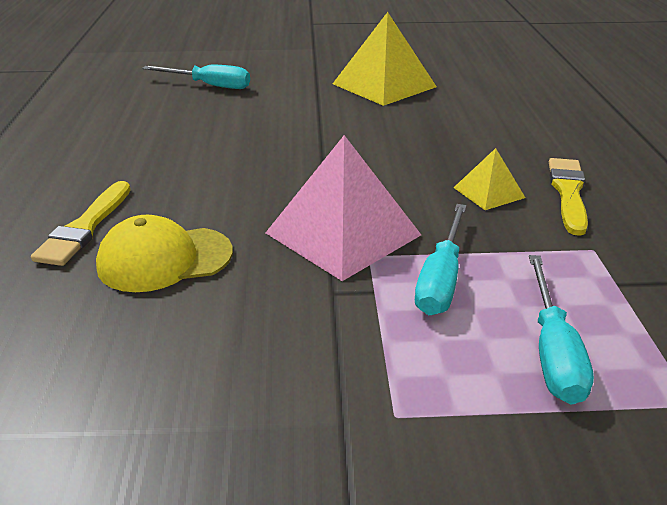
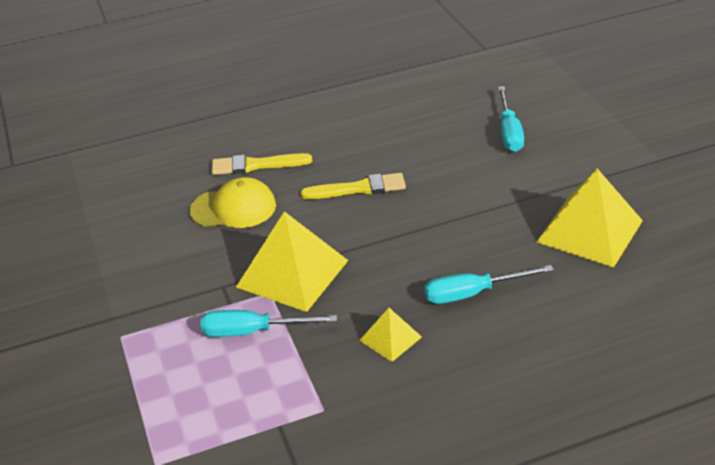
camera: 75 degrees right, 5 degrees up
(164, 259) = (233, 208): yellow cap -> yellow cap turned 120 degrees clockwise
(343, 233) = (292, 273): pink pyramid -> yellow pyramid
(552, 351) = (190, 395): turquoise screwdriver -> turquoise screwdriver (472, 293)
(568, 192) = (414, 388): yellow brush -> yellow brush (359, 188)

